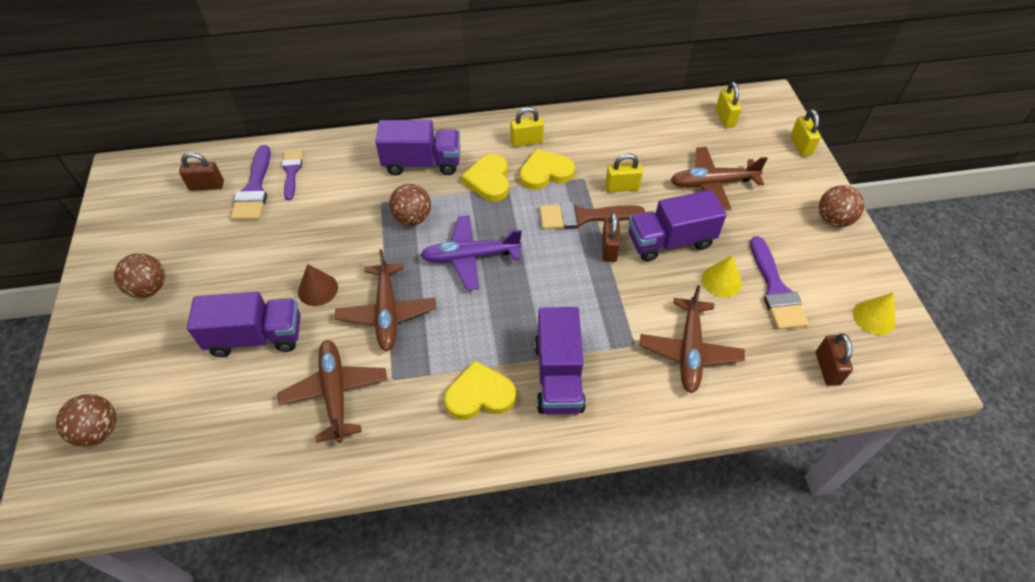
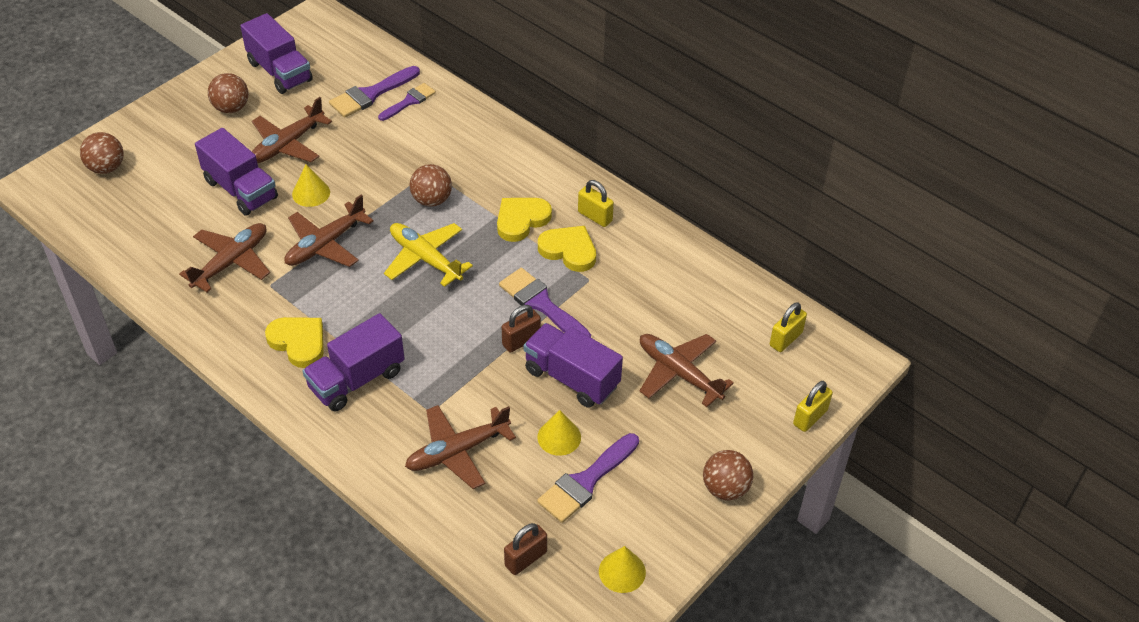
camera: 50 degrees right, 5 degrees down
(207, 186) = (348, 68): brown padlock -> none
(243, 274) = (287, 144): none -> brown plane
(318, 289) = (311, 193): brown cone -> yellow cone
(422, 163) = (497, 168): purple truck -> purple truck (280, 72)
(470, 257) = (425, 258): purple plane -> yellow plane
(583, 217) = (541, 304): brown brush -> purple brush
(622, 187) = (605, 311): yellow padlock -> none

